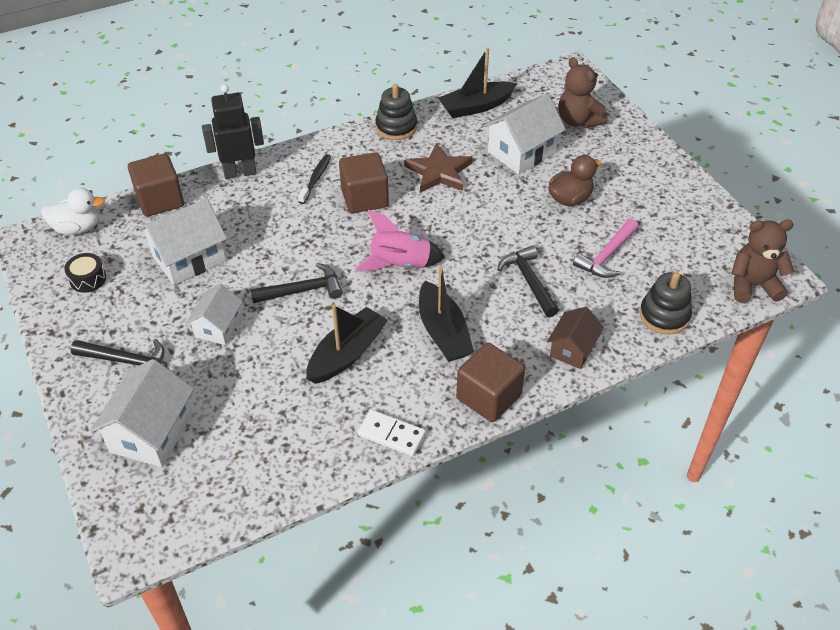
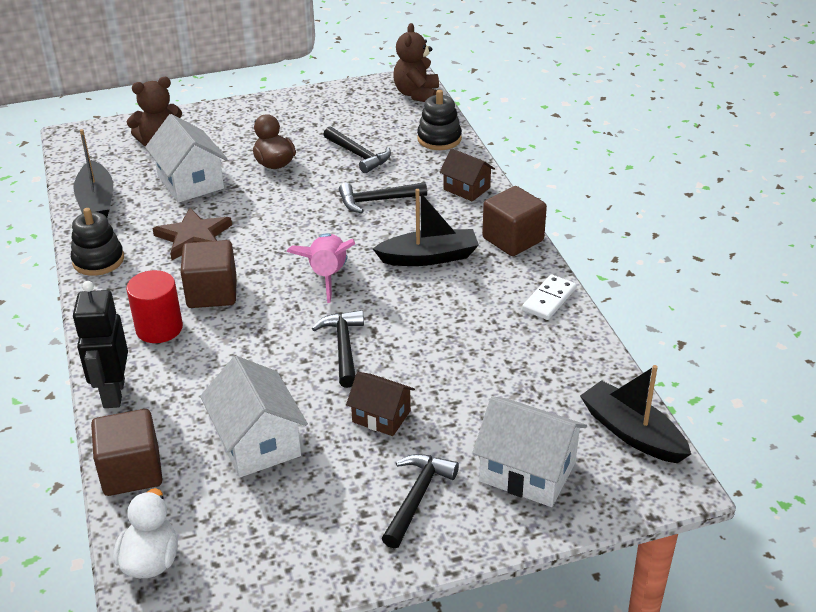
camera: 80 degrees left, 10 degrees down
(88, 279) = (261, 543): black drum -> none
(218, 327) = (381, 416): white house -> brown house
(316, 179) = (159, 328): black toothbrush -> red cylinder
(347, 354) = (443, 321): black boat -> black boat (632, 433)
(607, 255) = (358, 155): pink hammer -> black hammer

